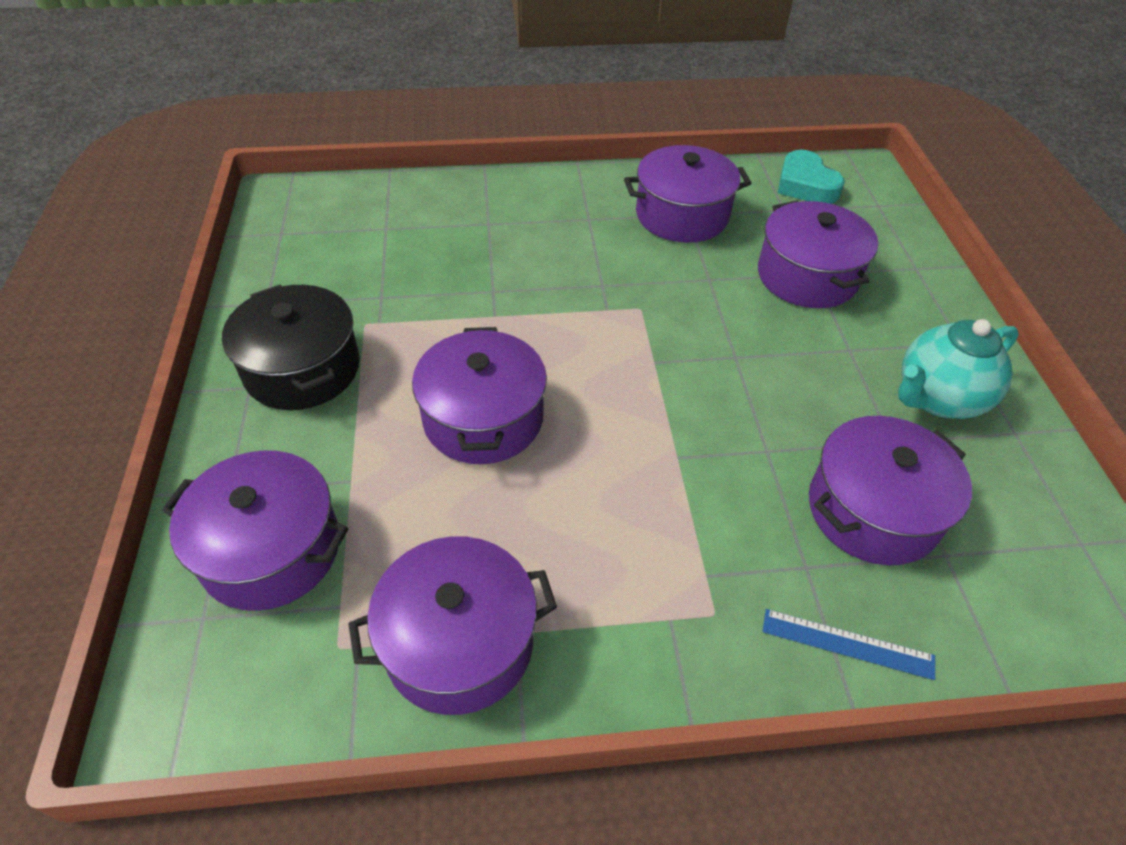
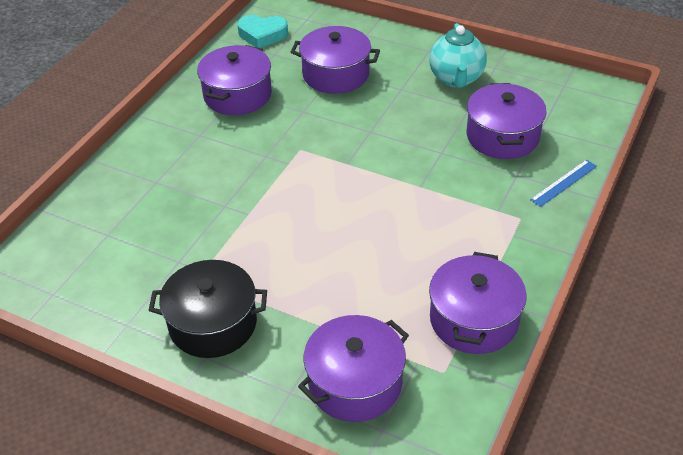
camera: 55 degrees left, 5 degrees down
(483, 418) = (329, 252): purple pot -> none

